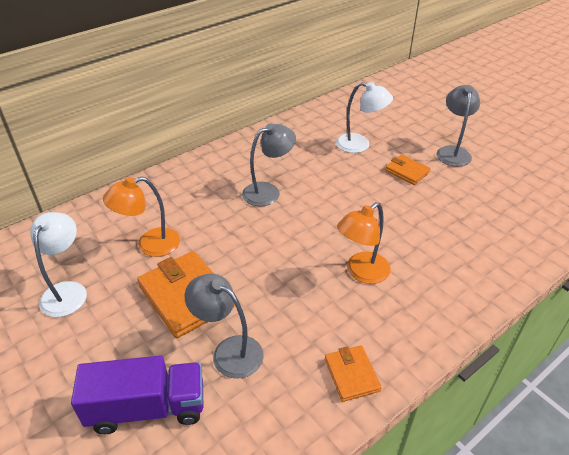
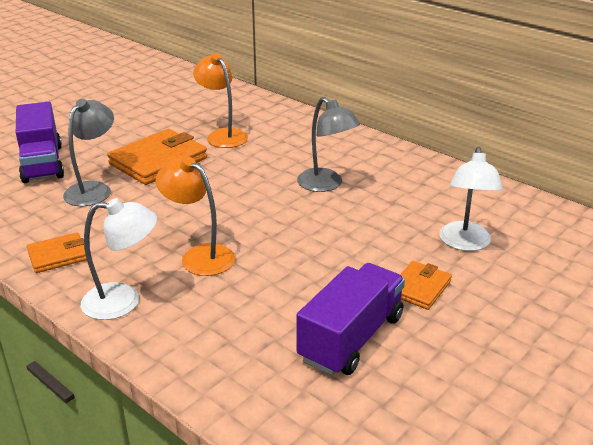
camera: 80 degrees right, 10 degrees down
(67, 291) = (162, 113): white lamp -> white lamp (123, 301)
(453, 152) = (504, 338): grey lamp -> none
(458, 207) = (351, 338): none -> purple truck

